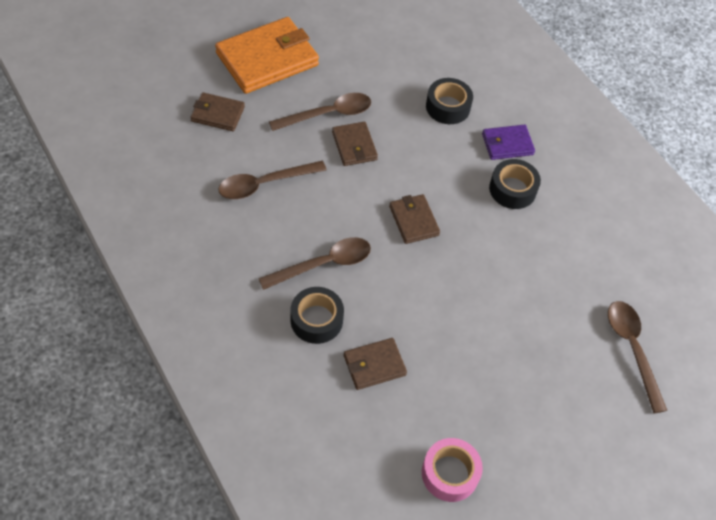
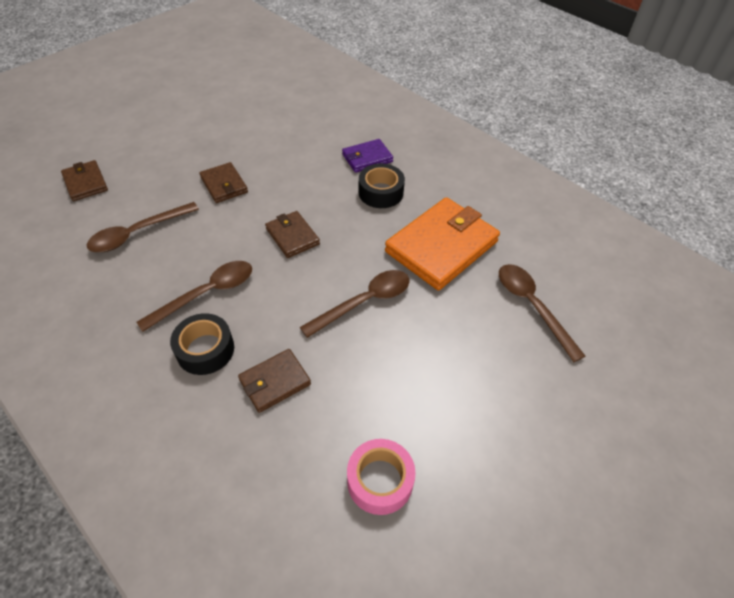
camera: 10 degrees left, 5 degrees down
(218, 114) = (85, 183): brown wallet -> brown wallet turned 60 degrees clockwise
(267, 59) = (132, 131): orange wallet -> orange wallet (441, 246)
(328, 114) = (195, 164): brown spoon -> brown spoon (364, 302)
(448, 107) = (307, 139): black tape -> none

